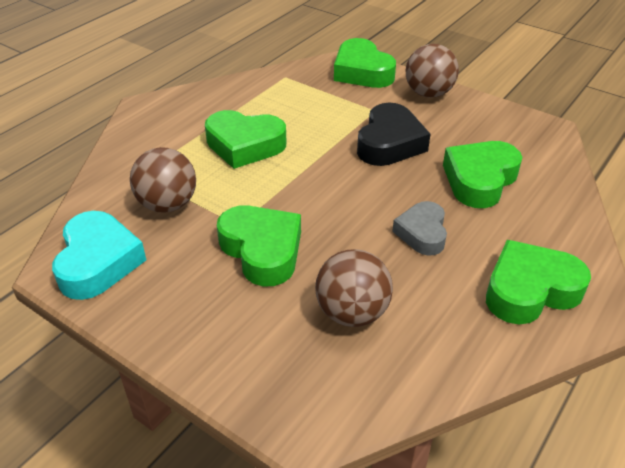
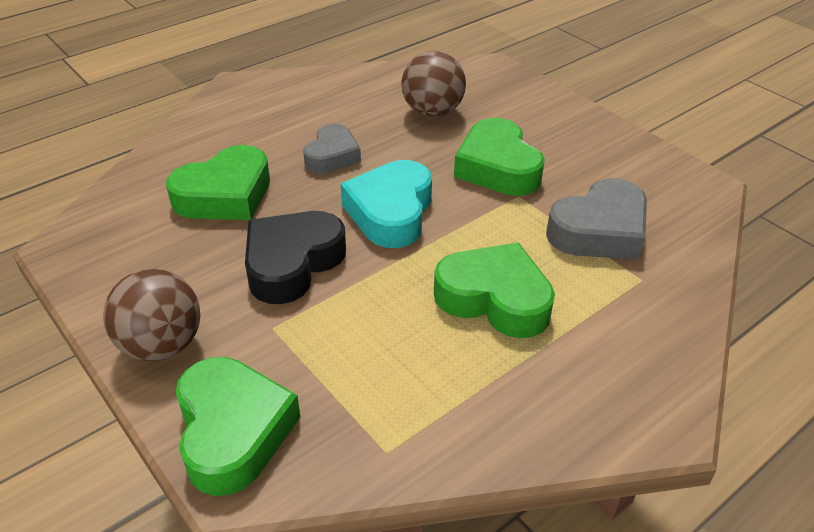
camera: 165 degrees left, 0 degrees up
(98, 262) = (665, 184): turquoise heart -> turquoise heart (391, 212)
(168, 205) = (599, 231): brown ball -> grey heart
(530, 290) = (277, 102): green heart -> none

